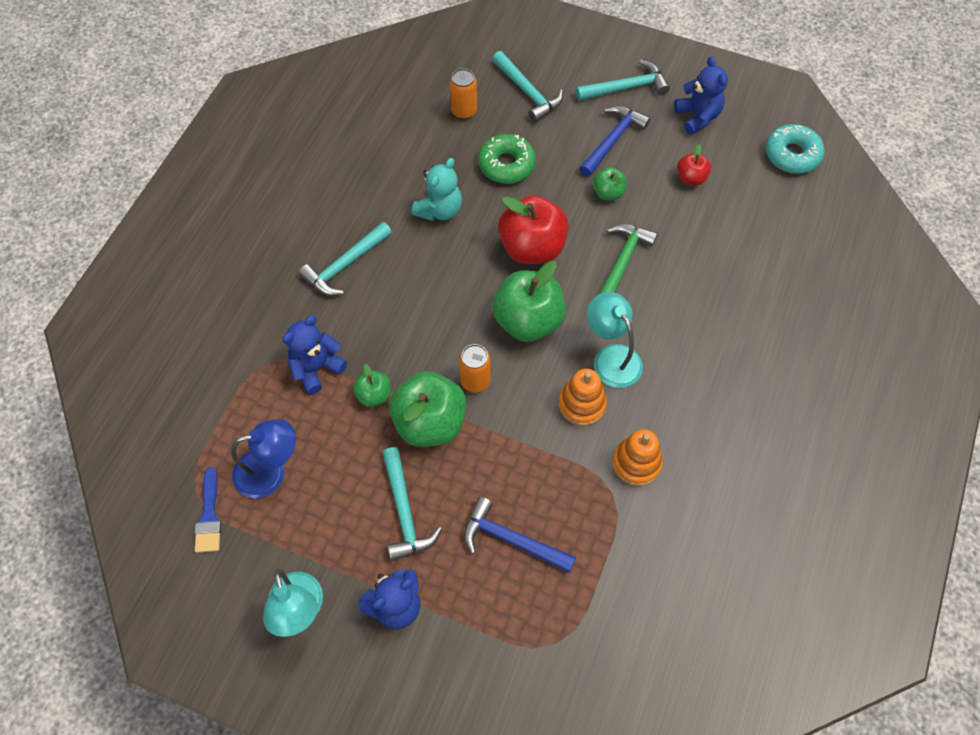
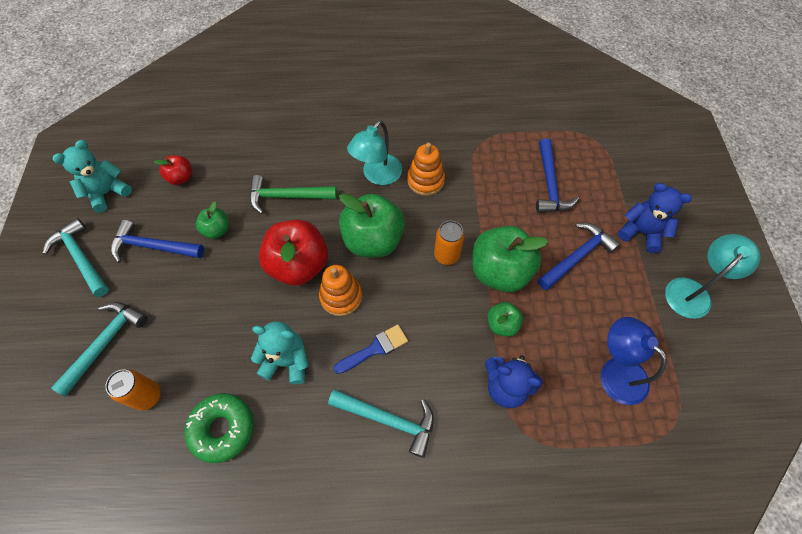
camera: 115 degrees left, 0 degrees up
(209, 516) = (683, 400): blue brush -> blue brush (375, 348)
(404, 511) = (576, 257): turquoise hammer -> blue hammer
(506, 165) = (210, 324): green donut -> green donut (222, 428)
(636, 463) = (451, 136): orange stacking toy -> orange stacking toy (341, 296)
(697, 117) = (107, 193): blue teddy bear -> turquoise teddy bear
(792, 155) = (135, 121): turquoise donut -> none

